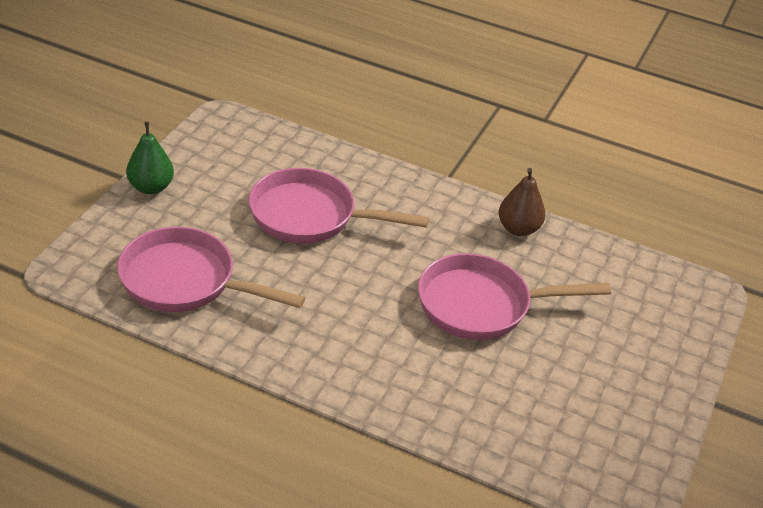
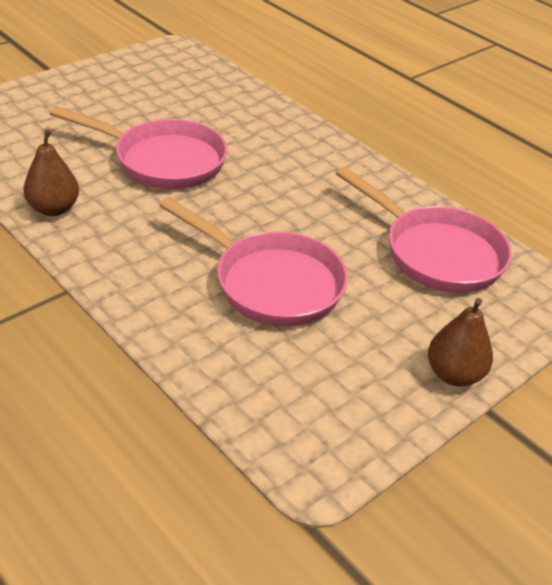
camera: 155 degrees left, 0 degrees up
(151, 187) = (454, 374): green pear -> brown pear

